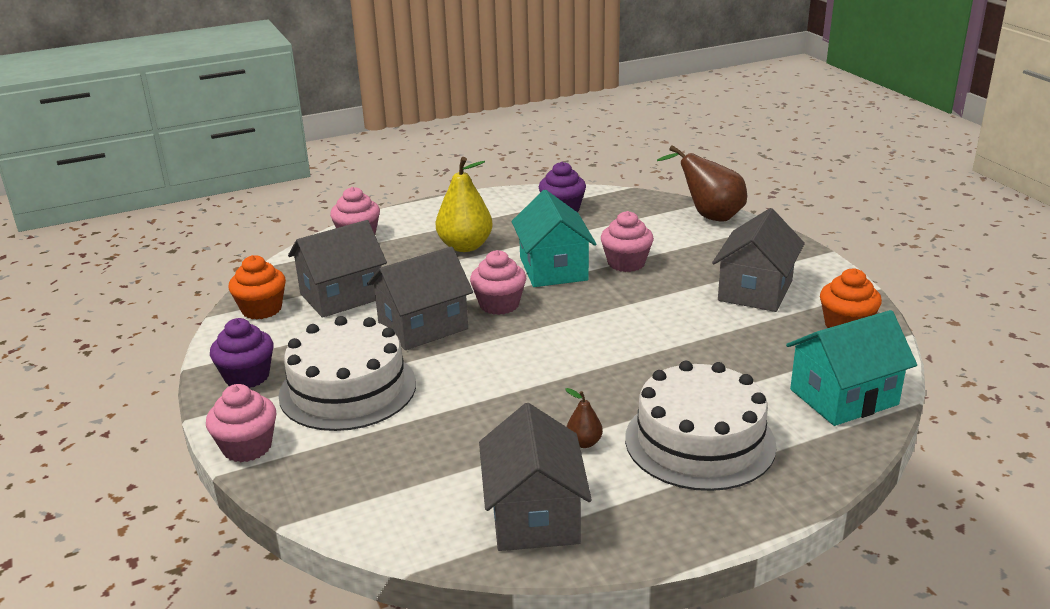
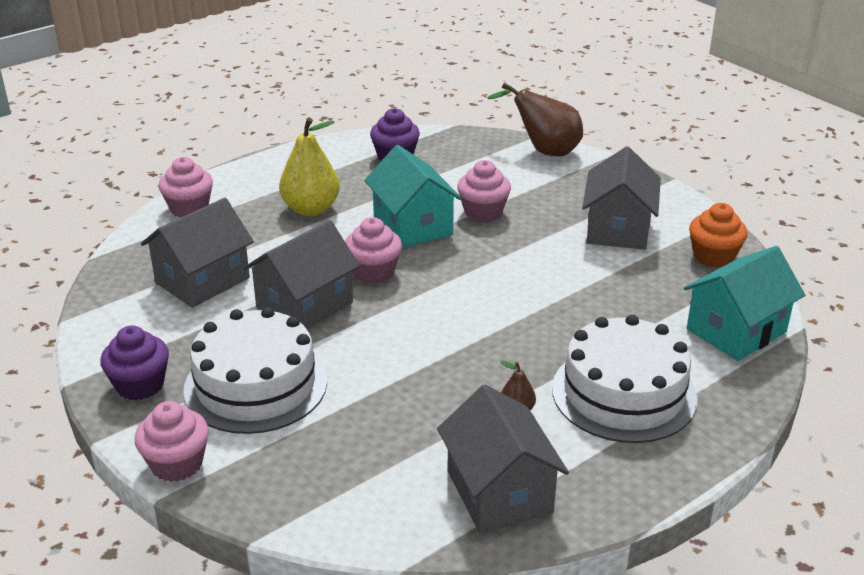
camera: 15 degrees left, 5 degrees up
(261, 309) = (120, 306): orange cupcake -> none

